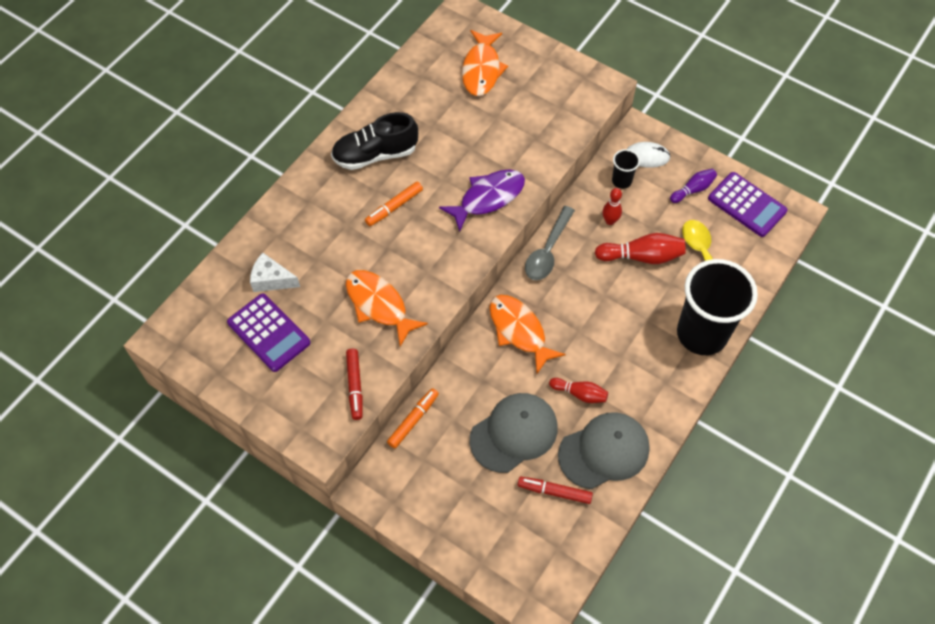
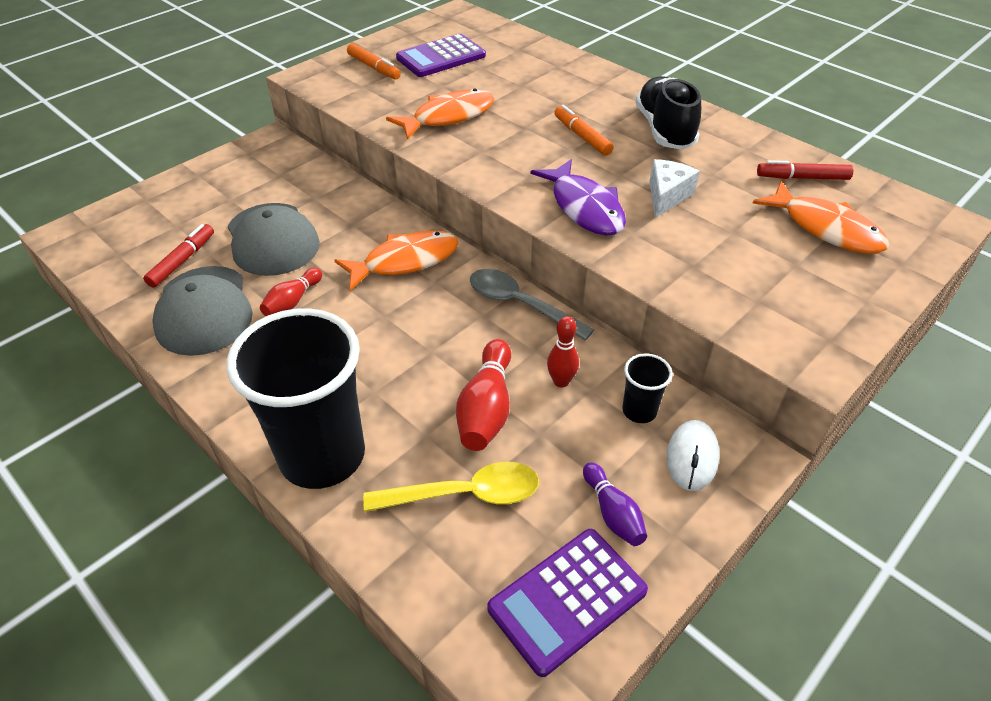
camera: 100 degrees right, 15 degrees down
(271, 280) = (502, 61): white cheese -> white cheese (667, 196)
(355, 386) = (357, 97): red marker -> red marker (802, 178)
(413, 420) = (328, 172): orange marker -> orange marker (374, 68)
(482, 69) = (826, 228): orange fish -> orange fish turned 150 degrees counterclockwise

